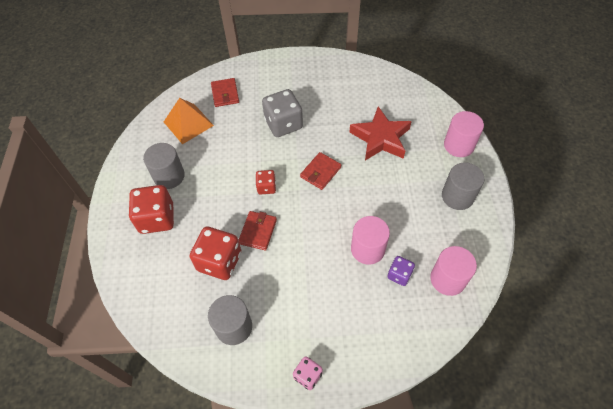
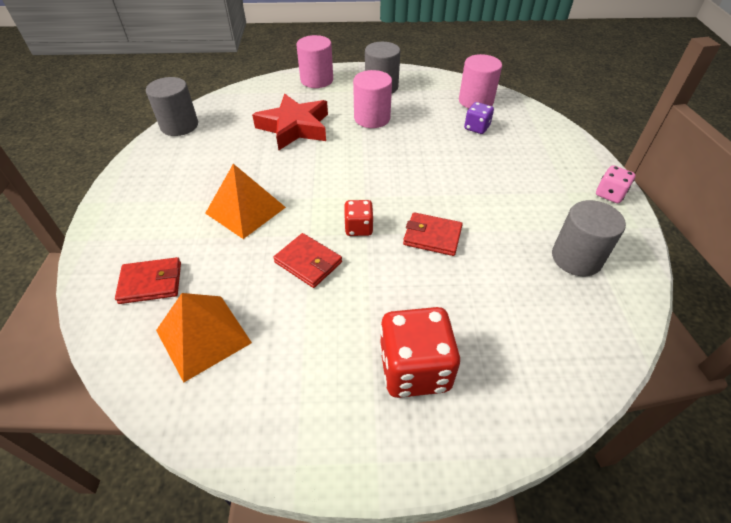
camera: 90 degrees left, 10 degrees down
(169, 176) = (324, 358): grey cylinder -> grey cylinder (179, 126)
(219, 261) = (485, 277): red dice -> none
(283, 124) = (245, 210): grey dice -> orange pyramid
(320, 172) = (339, 176): red wallet -> red wallet (308, 262)
(367, 249) = (449, 146): pink cylinder -> pink cylinder (372, 118)

